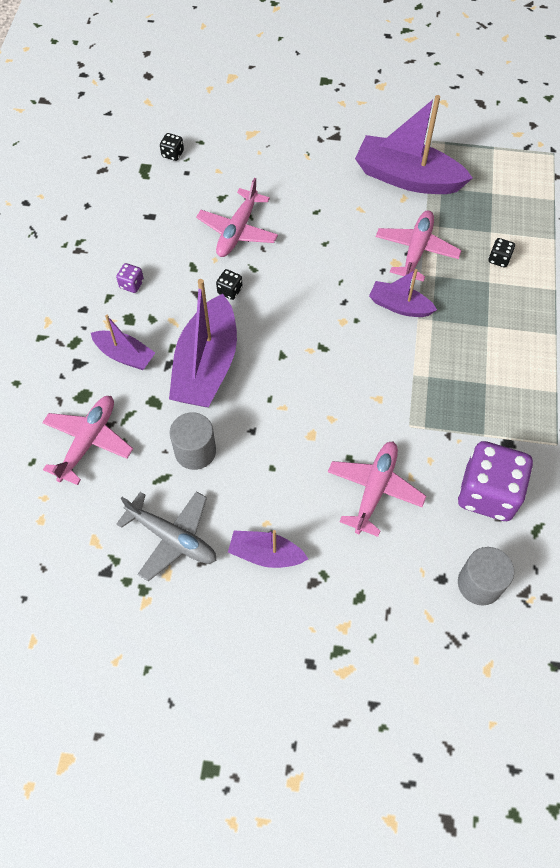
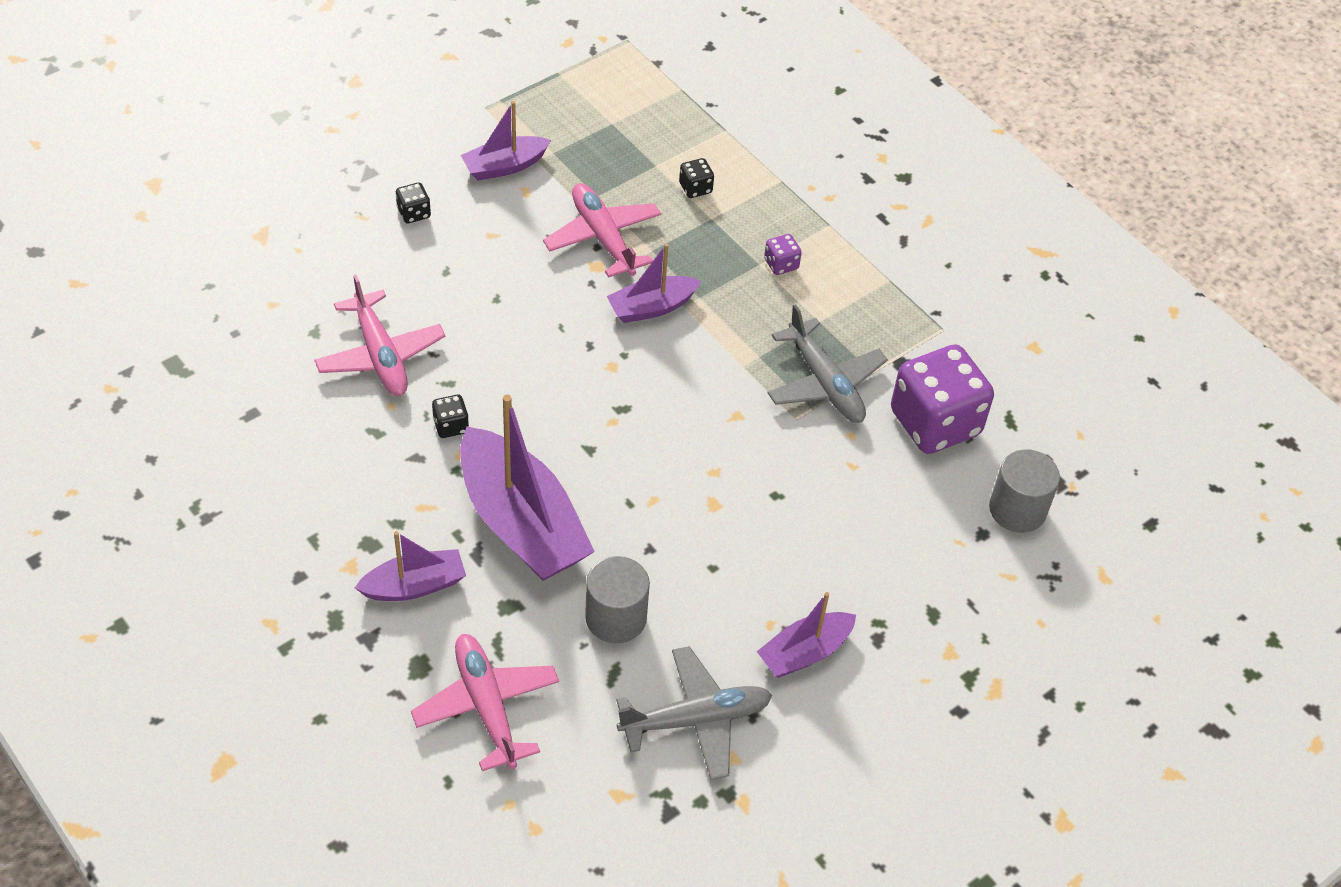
camera: 50 degrees left, 10 degrees down
(131, 284) = (325, 505): purple dice -> purple dice (781, 264)
(173, 154) = (190, 323): black dice -> black dice (414, 213)
(374, 489) = (833, 504): pink plane -> none
(407, 178) = (504, 166): purple boat -> purple boat, size x0.54
(449, 420) = (825, 383): none -> grey plane

